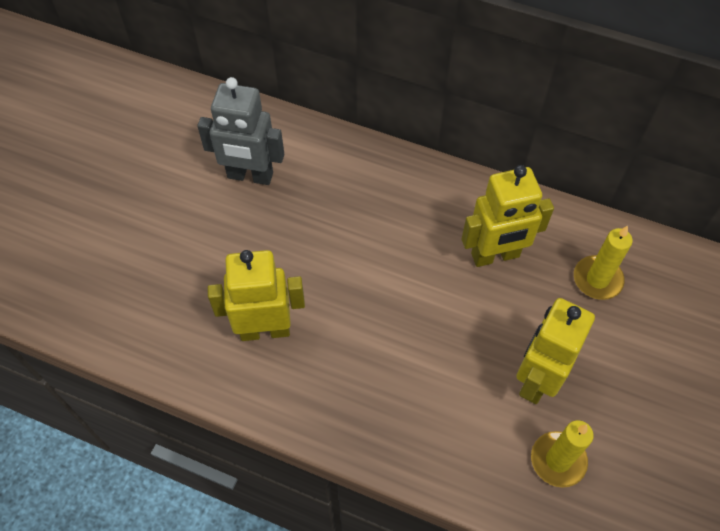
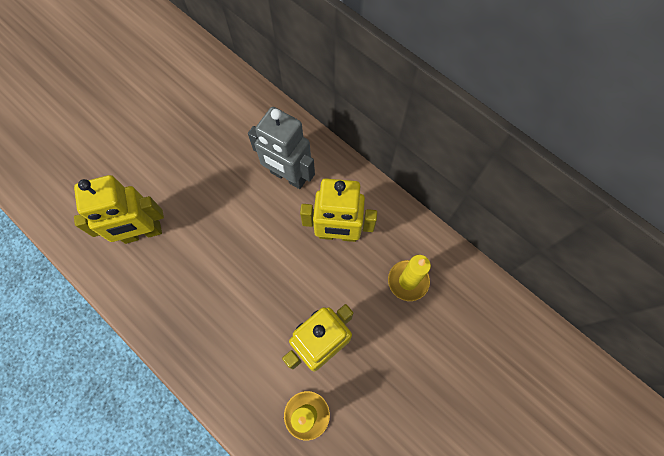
camera: 20 degrees right, 10 degrees up
(250, 176) = (186, 109): grey robot -> grey robot (288, 176)
(265, 330) = (142, 233): yellow robot -> yellow robot turned 150 degrees clockwise

